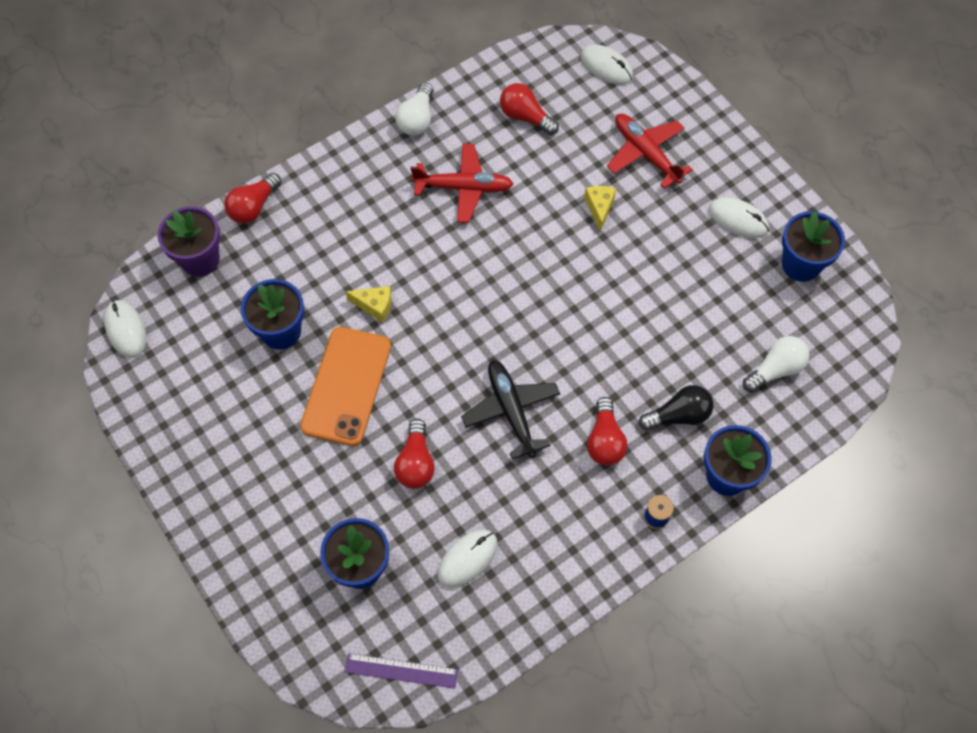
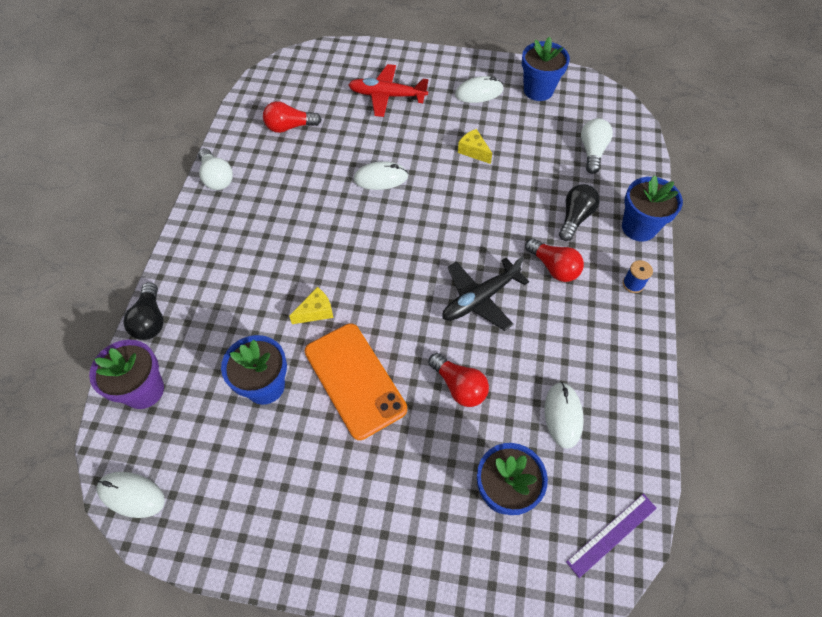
camera: 45 degrees left, 5 degrees down
(254, 207) = (150, 320): red light bulb -> black light bulb
(464, 188) = (295, 194): red plane -> none
(511, 410) = (479, 299): black plane -> black plane turned 60 degrees counterclockwise
(599, 208) = (394, 143): yellow cheese -> yellow cheese (473, 151)
(606, 67) = (309, 68): white mouse -> white mouse (380, 178)

